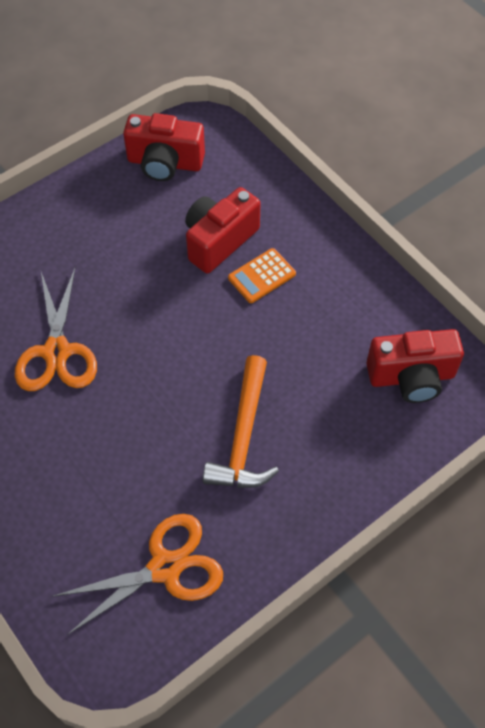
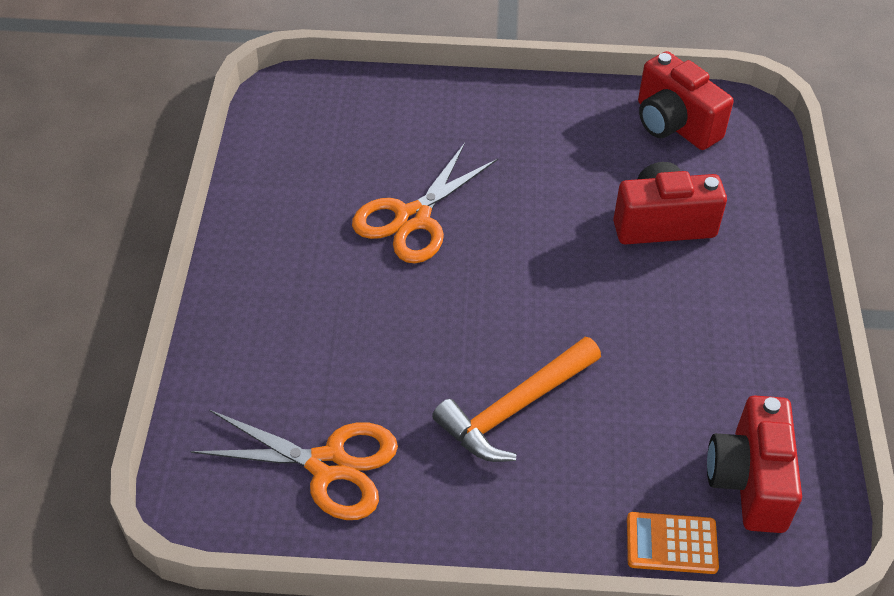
camera: 40 degrees right, 10 degrees down
(261, 276) = (676, 281): orange calculator -> orange calculator (671, 543)
(411, 377) = (749, 481): red camera -> red camera turned 60 degrees clockwise

